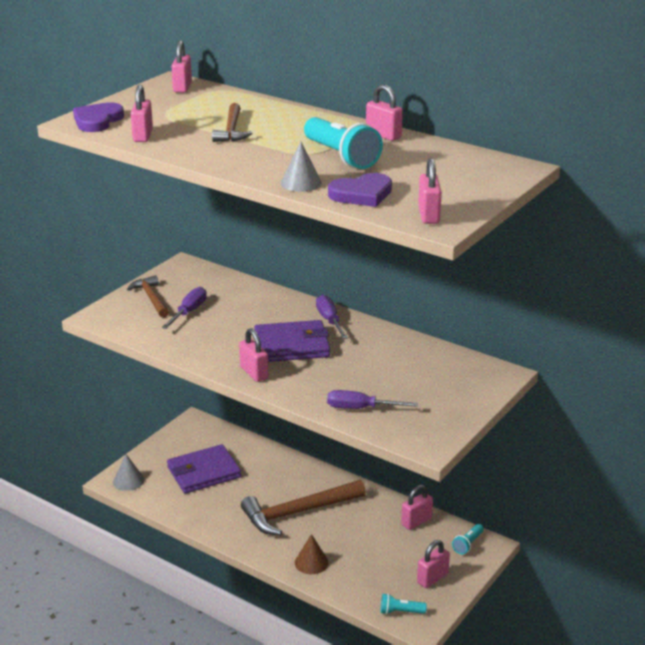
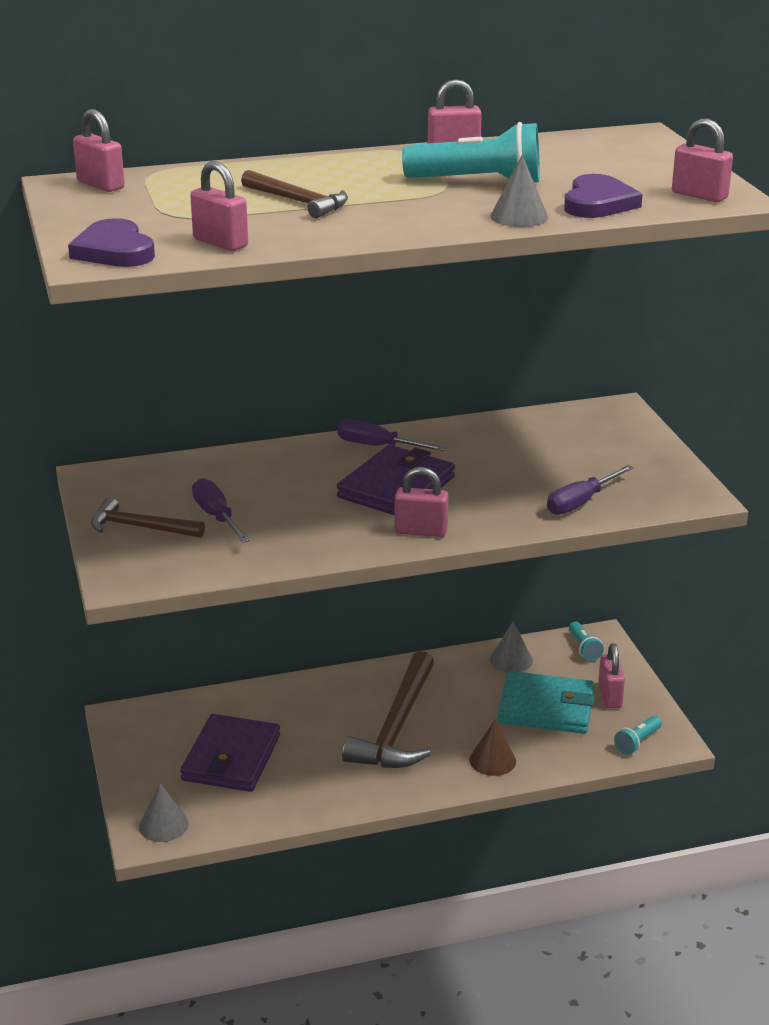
camera: 50 degrees left, 0 degrees up
(387, 558) = (545, 707): none -> turquoise wallet
(416, 521) = (511, 660): pink padlock -> grey cone

